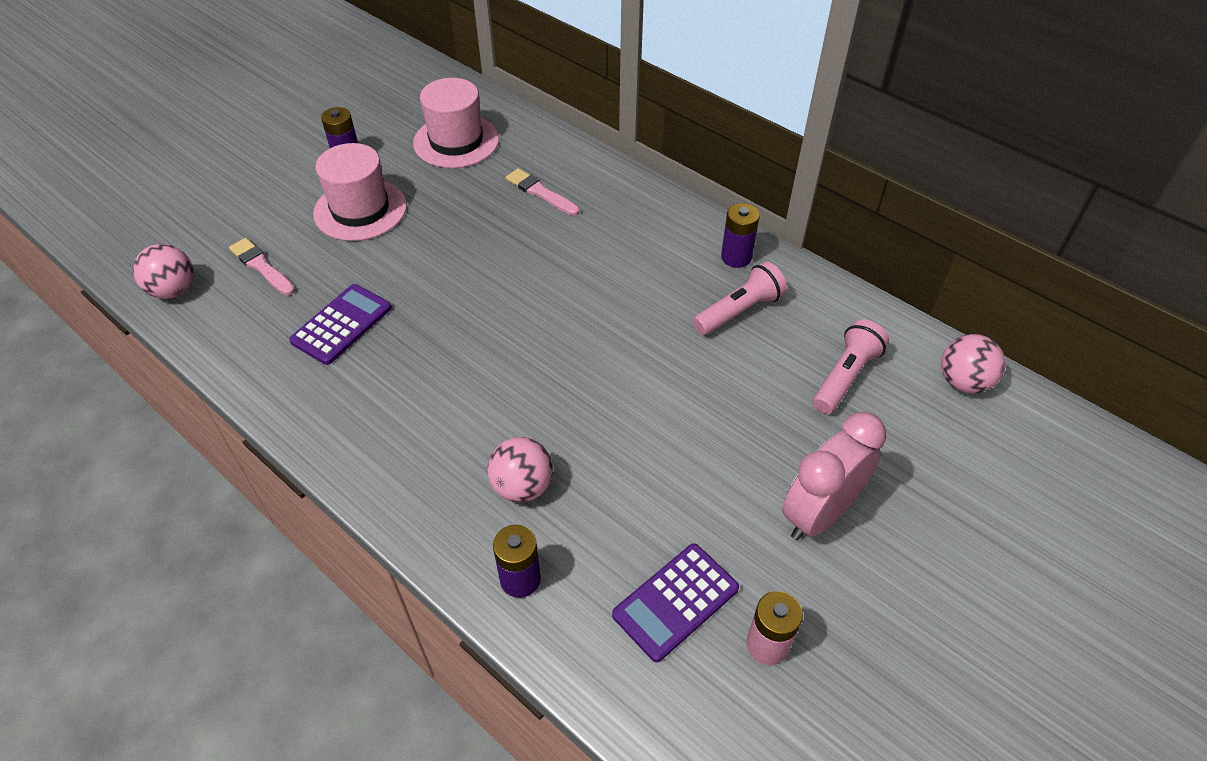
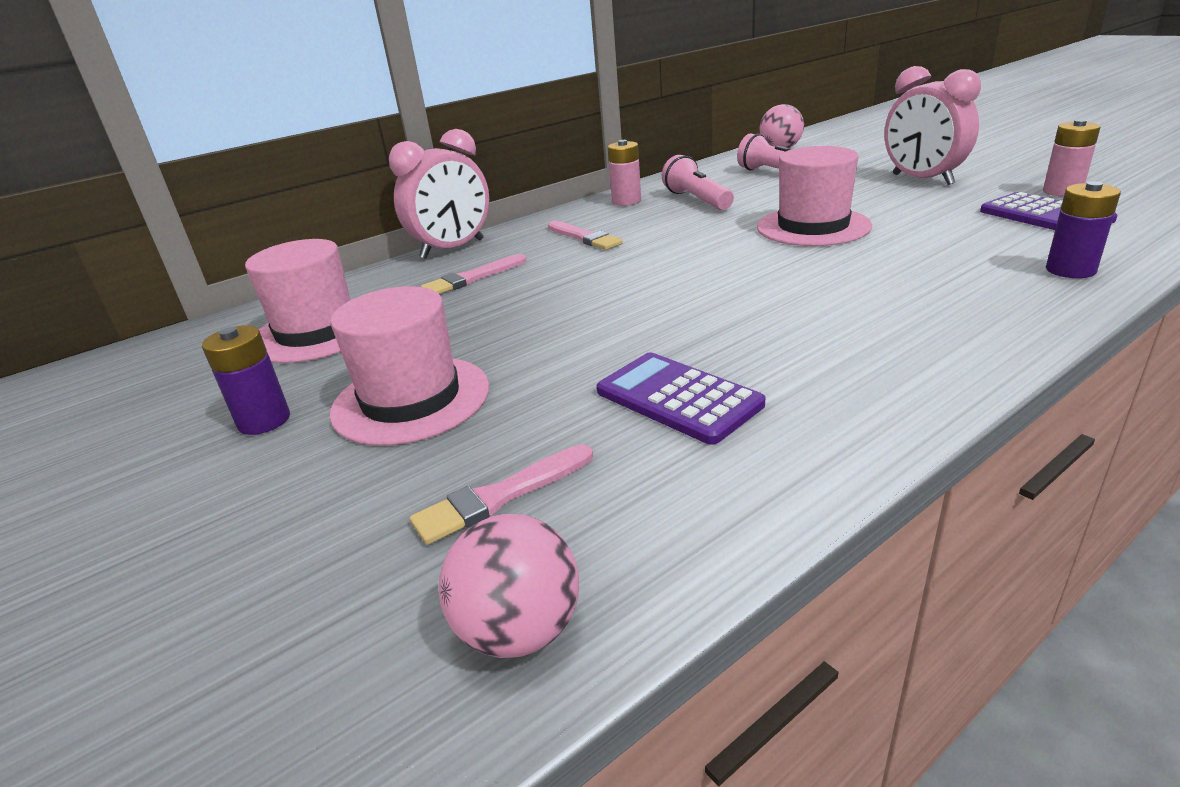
camera: 75 degrees left, 20 degrees down
(522, 486) = (945, 273): pink ball -> none
(606, 166) = (453, 249): none -> pink clock
(628, 242) = (584, 237): none -> pink brush
(650, 401) = (813, 226): none -> pink hat
(736, 257) = (626, 201): purple battery -> pink battery

